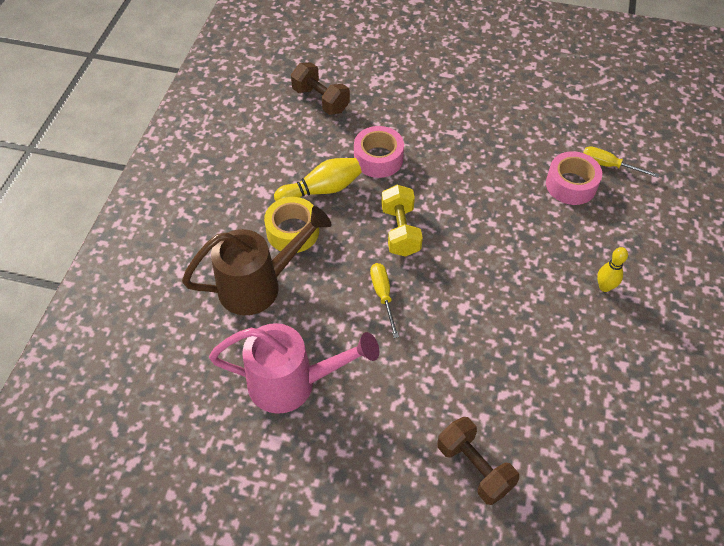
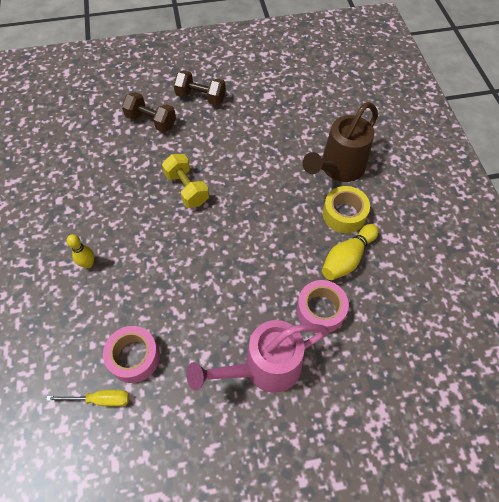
camera: 155 degrees right, 5 degrees up
(292, 383) = (277, 123): pink watering can -> pink watering can (264, 368)
(320, 100) = (416, 358): brown dumbbell -> brown dumbbell (201, 97)
(383, 295) = (251, 194): yellow screwdriver -> none
(400, 231) = (264, 247): yellow dumbbell -> yellow dumbbell (187, 189)

